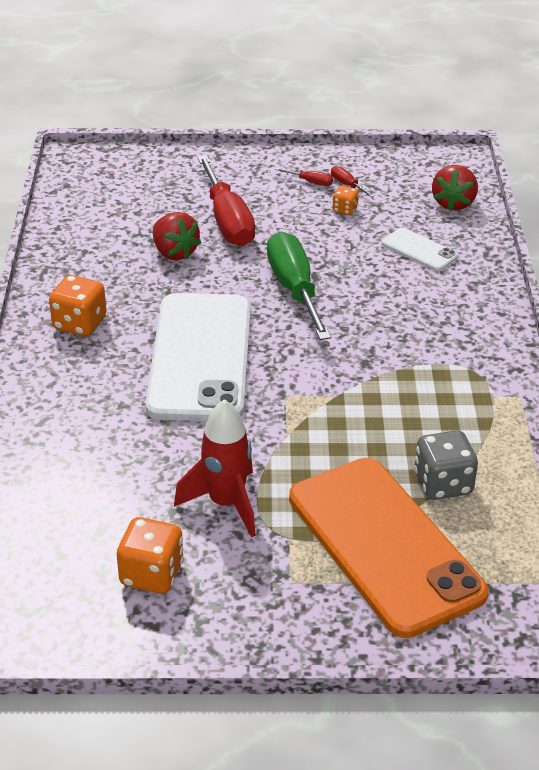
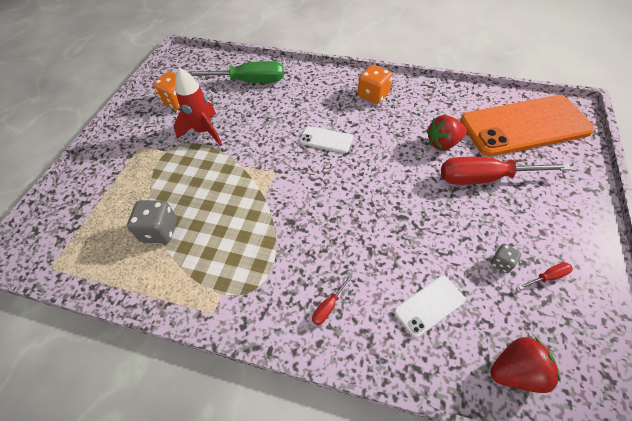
camera: 110 degrees right, 15 degrees up
(200, 357) = (326, 140): white phone -> white phone, size x0.43
(294, 289) = (386, 200): green screwdriver -> green screwdriver (249, 81)
(310, 182) = (551, 247): red screwdriver -> red screwdriver (328, 306)
(345, 210) = (501, 263): orange dice -> grey dice
(384, 545) = (135, 188): orange phone -> orange phone (524, 126)
(453, 203) = (516, 371): red strawberry -> red strawberry turned 135 degrees clockwise

